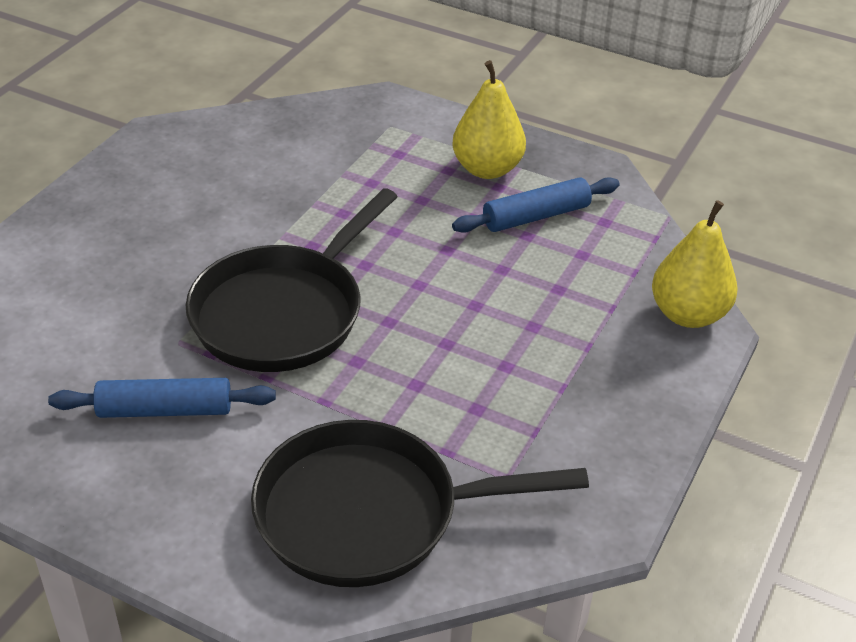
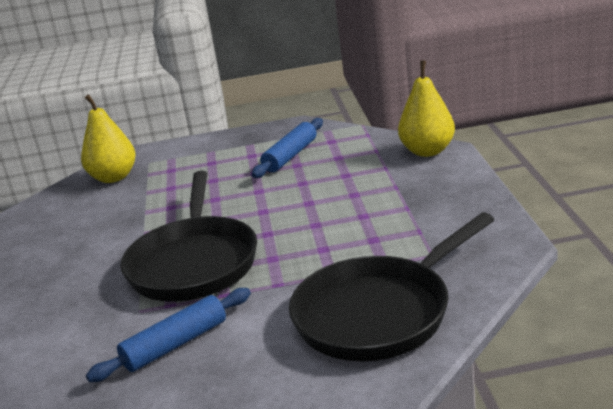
camera: 30 degrees left, 15 degrees down
(487, 169) = (234, 152): yellow pear -> yellow pear (114, 177)

